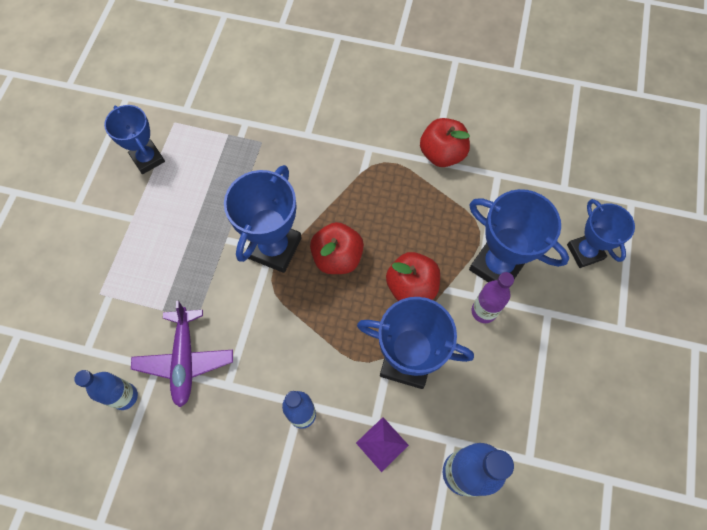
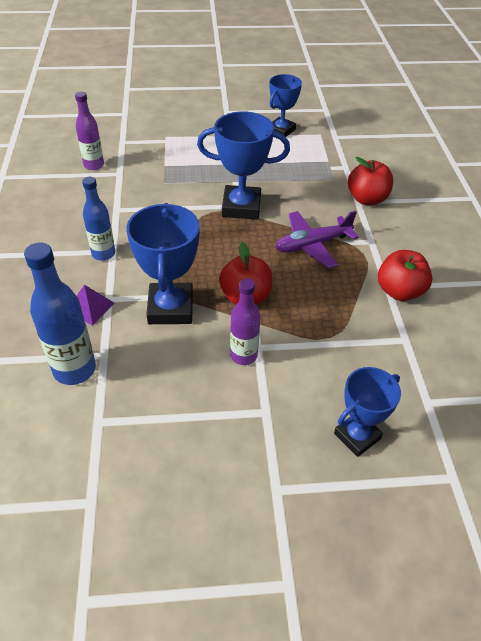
camera: 70 degrees right, 20 degrees down
(124, 396) = (94, 165): blue bottle -> purple bottle
(185, 360) = (129, 184): purple plane -> purple plane (312, 245)
(337, 257) = (251, 244): red apple -> red apple (367, 199)
(497, 265) = (299, 357): blue trophy -> none

